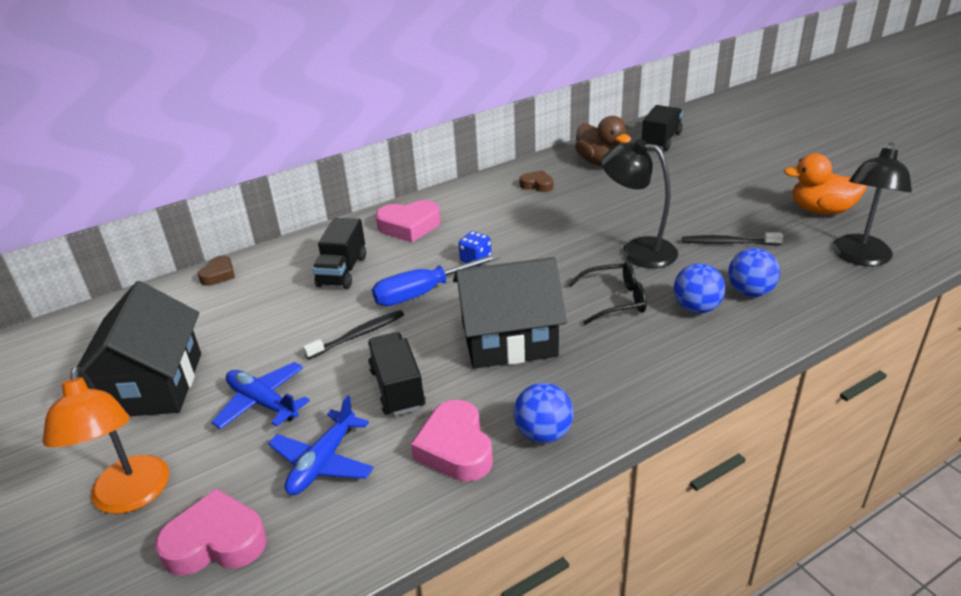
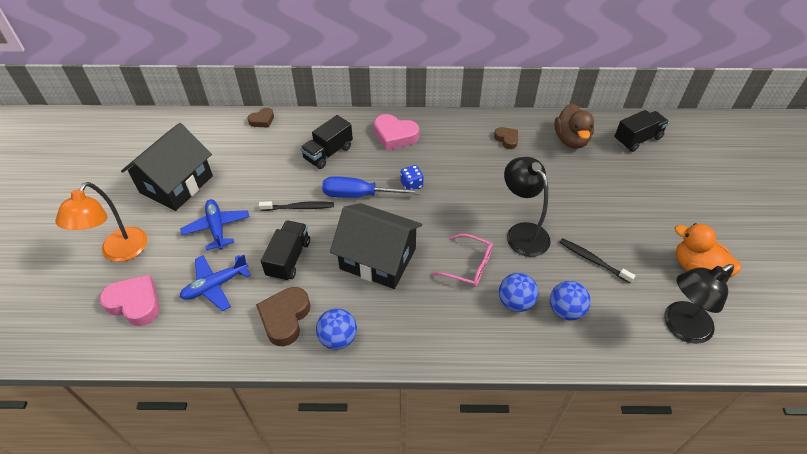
camera: 30 degrees right, 15 degrees up
(455, 448) = (285, 318): pink heart -> brown heart
(615, 300) = (468, 266): black glasses -> pink glasses

